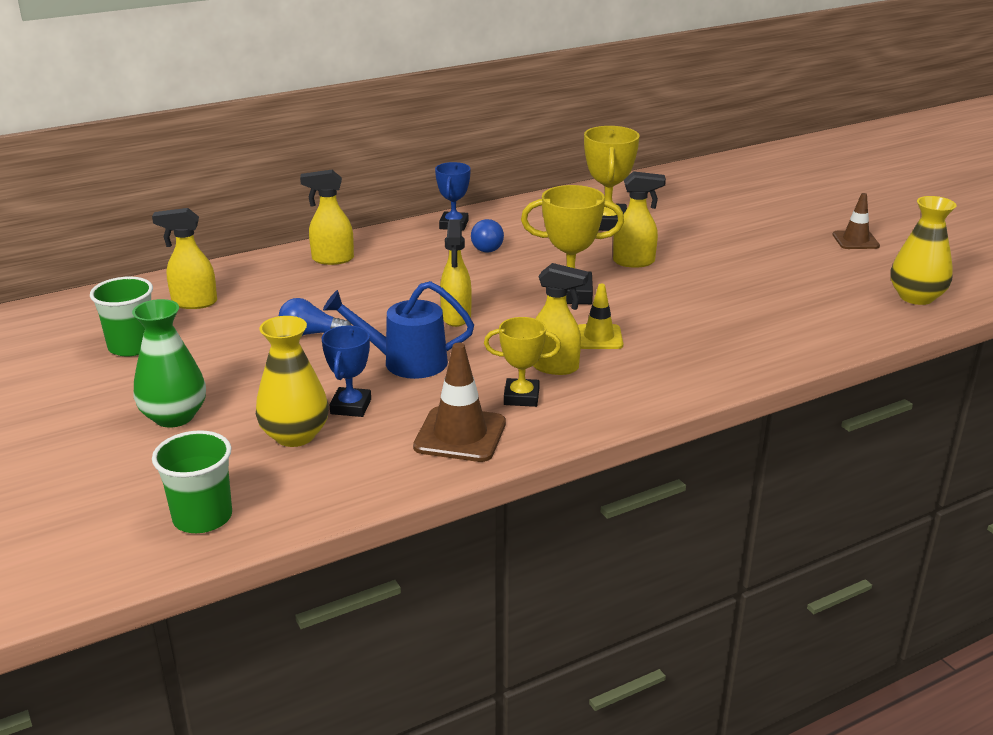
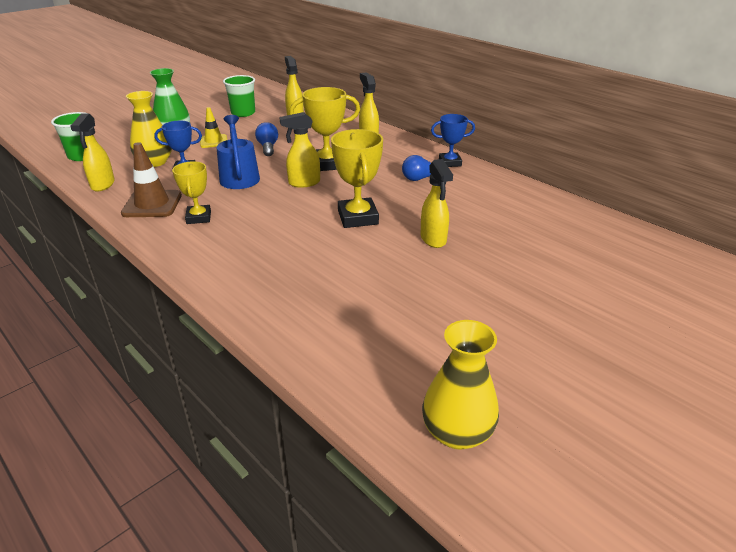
camera: 75 degrees right, 5 degrees up
(555, 367) = (241, 224): yellow spray bottle -> yellow spray bottle (102, 185)
(598, 337) = (290, 236): yellow traffic cone -> yellow traffic cone (213, 141)
(606, 223) = (505, 219): yellow trophy -> yellow trophy (327, 164)
(855, 240) = (593, 379): brown traffic cone -> none

